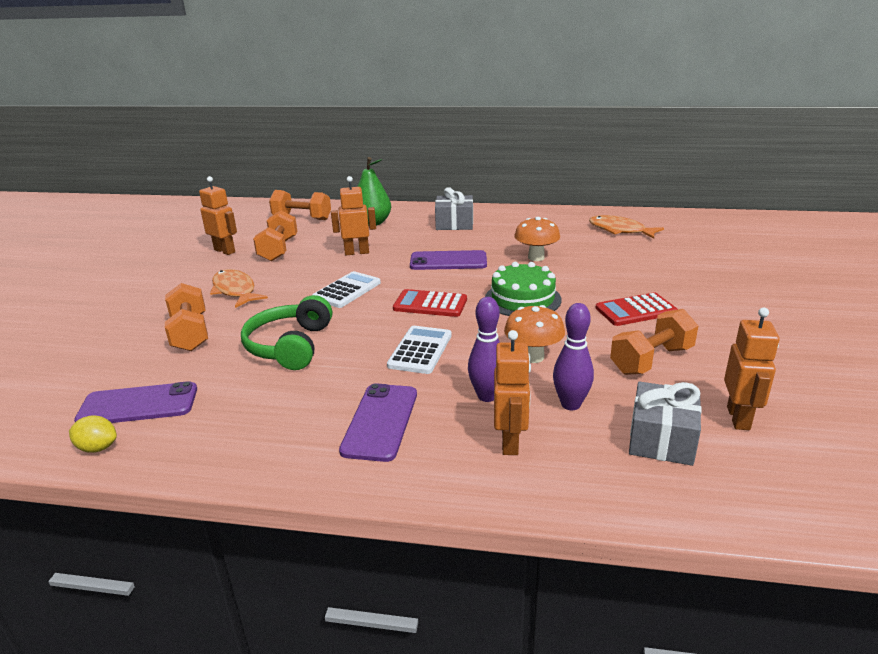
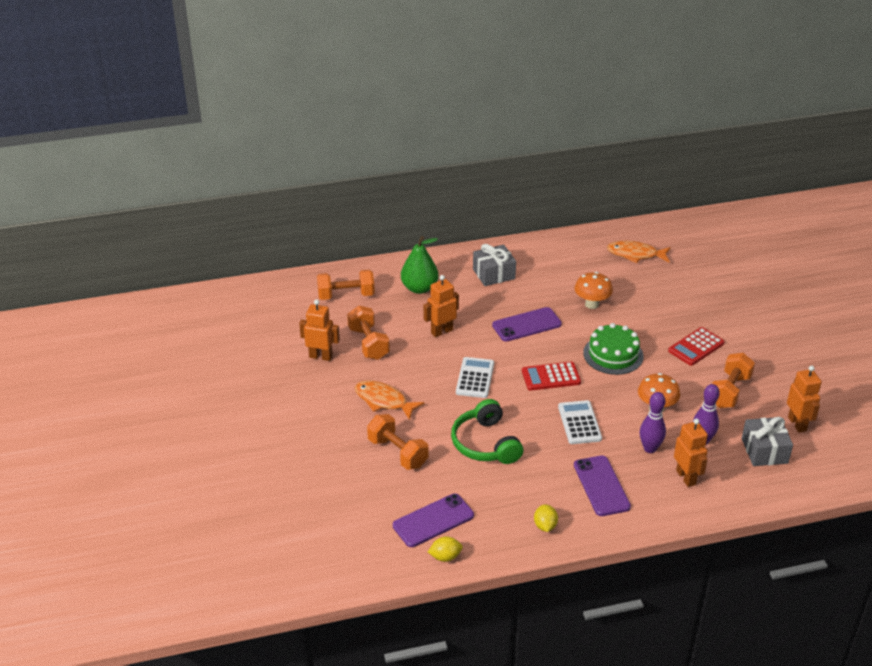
camera: 25 degrees left, 10 degrees up
(257, 448) = (545, 526): none -> yellow lemon

